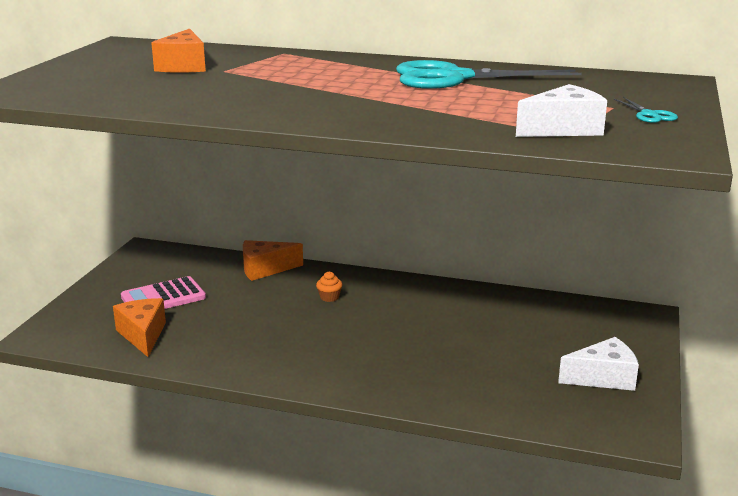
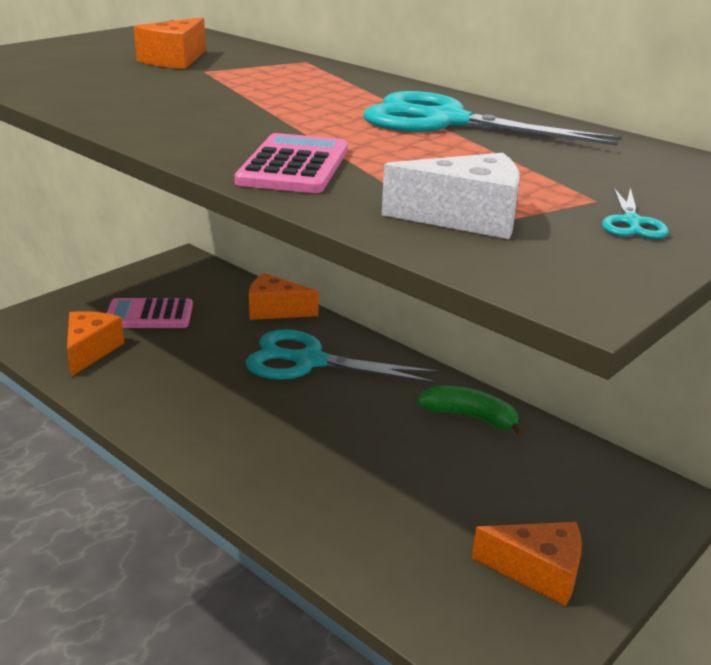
camera: 25 degrees right, 5 degrees up
(329, 297) = (309, 361): orange cupcake -> turquoise scissors
(413, 120) = (294, 166): none -> pink calculator
(478, 303) = (470, 417): none -> green banana
(603, 378) = (538, 572): white cheese -> orange cheese

